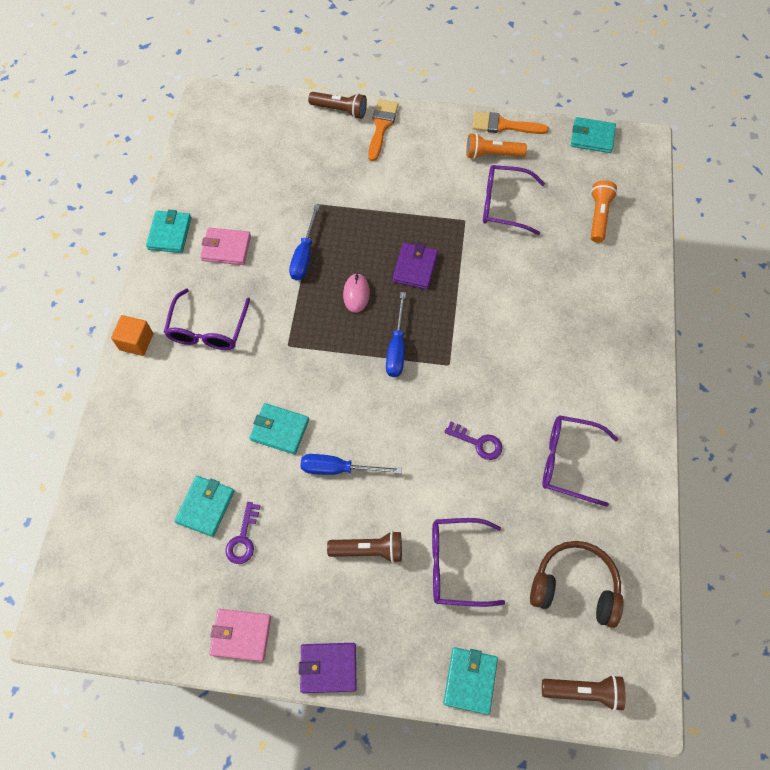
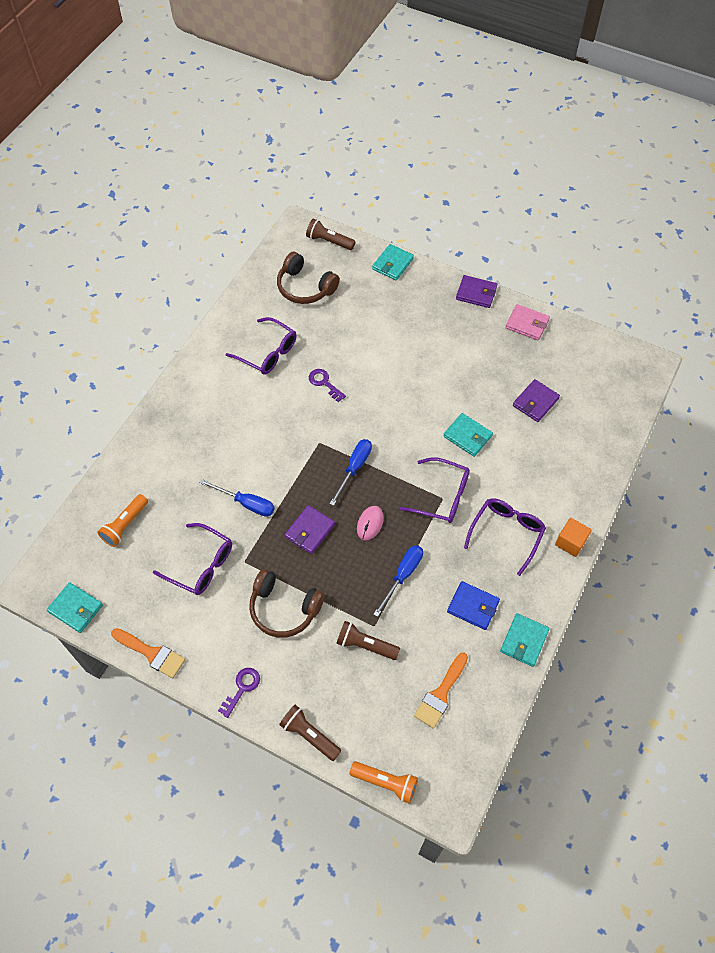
camera: 160 degrees left, 5 degrees down
(205, 506) = (535, 402): turquoise wallet -> purple wallet
(226, 248) = (473, 606): pink wallet -> blue wallet
(243, 538) = (513, 375): purple key -> purple key (242, 688)
(338, 468) = (432, 397): blue screwdriver -> blue screwdriver (246, 503)
(369, 550) = (428, 344): brown flashlight -> brown flashlight (365, 645)
(381, 126) = (274, 697): orange brush -> orange brush (440, 694)
(406, 193) = (284, 608): none -> brown headphones
(457, 564) = (374, 319): purple glasses -> purple glasses (441, 496)
(492, 154) = (182, 623): orange flashlight -> orange flashlight (386, 782)

